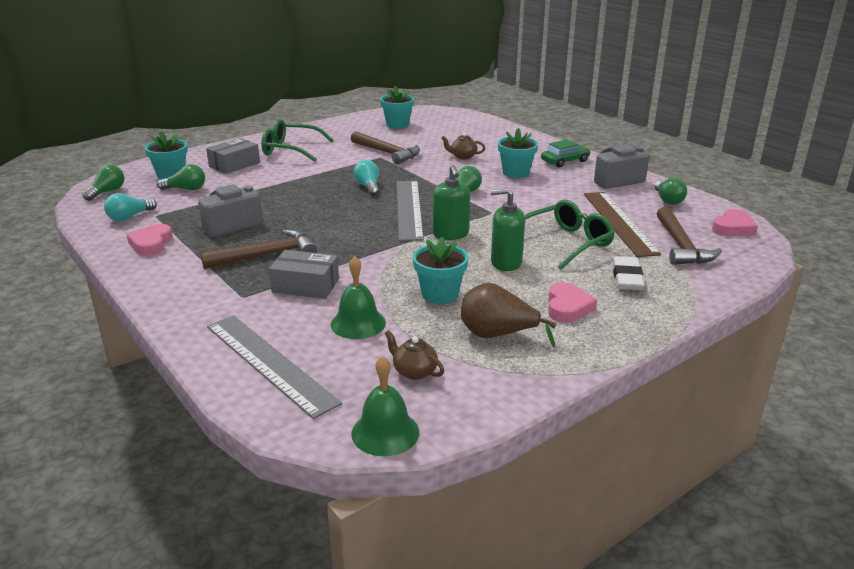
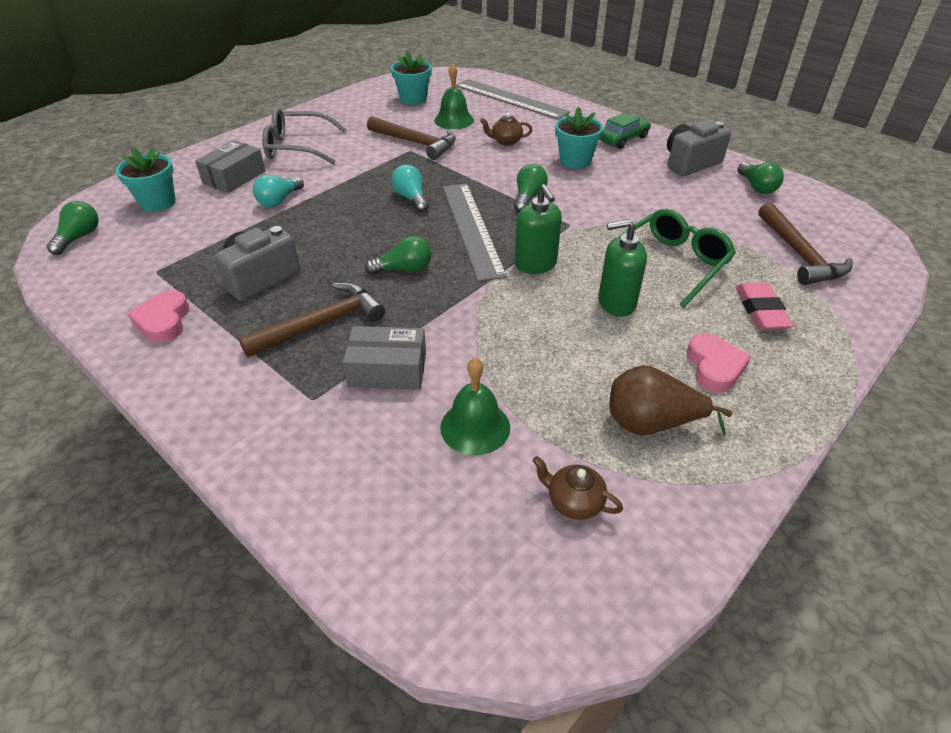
camera: 10 degrees left, 15 degrees up
(130, 217) = (121, 277): turquoise light bulb -> turquoise light bulb (279, 200)
(186, 189) = (183, 222): green light bulb -> green light bulb (404, 269)
(269, 363) = (384, 514): grey ruler -> grey ruler (510, 99)
(290, 150) = (297, 147): green glasses -> grey glasses
(385, 432) = (576, 619): green bell -> green bell (454, 120)
(440, 294) = (558, 364): turquoise flower pot -> none
(619, 222) = (718, 226): brown ruler -> none
(627, 278) = (761, 311): white eraser -> pink eraser
(733, 228) = (842, 221): pink heart -> none

